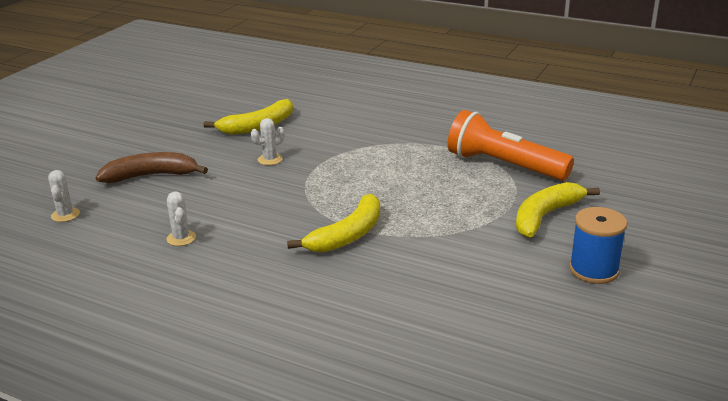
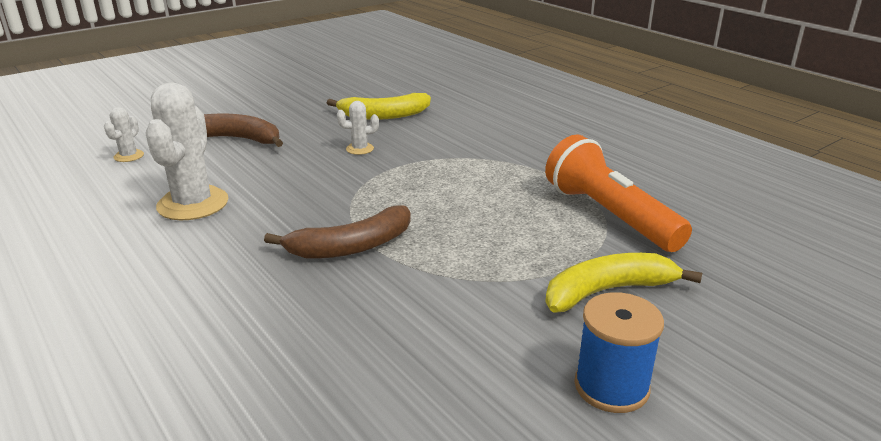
camera: 25 degrees right, 0 degrees up
(181, 238) = (193, 204): white cactus -> white cactus, size x2.13
(348, 235) = (351, 247): yellow banana -> brown banana

